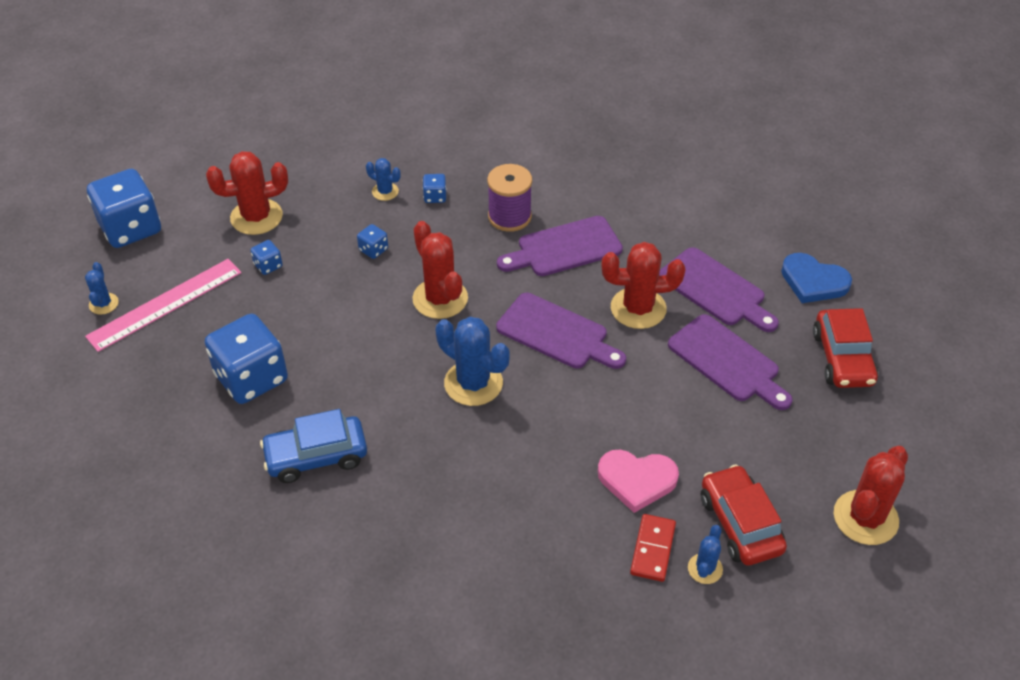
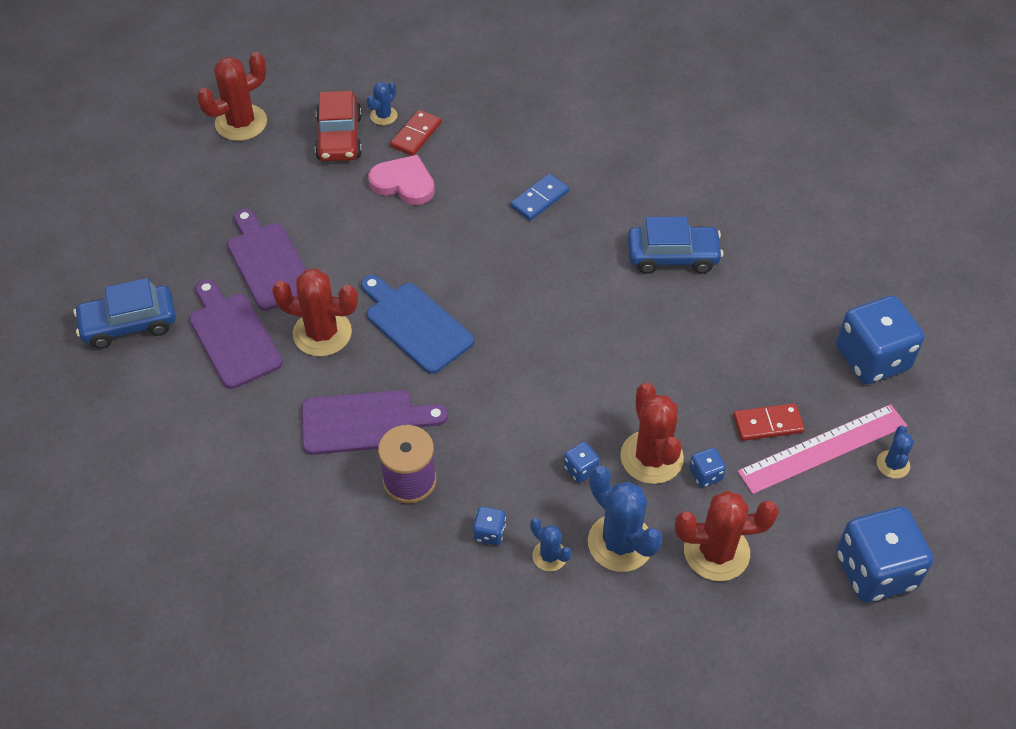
camera: 165 degrees left, 5 degrees up
(214, 314) = (768, 424): none -> red domino
(251, 378) = (729, 342): blue dice -> blue dice (872, 358)
(440, 299) = (521, 389): red cactus -> red cactus (651, 457)
(473, 383) = (514, 292): blue cactus -> blue cactus (620, 543)
(477, 494) = (539, 199): none -> blue domino
(556, 333) = (415, 324): purple cutting board -> blue cutting board
(813, 281) = (129, 324): blue heart -> blue car
(842, 358) = (162, 243): red car -> none

